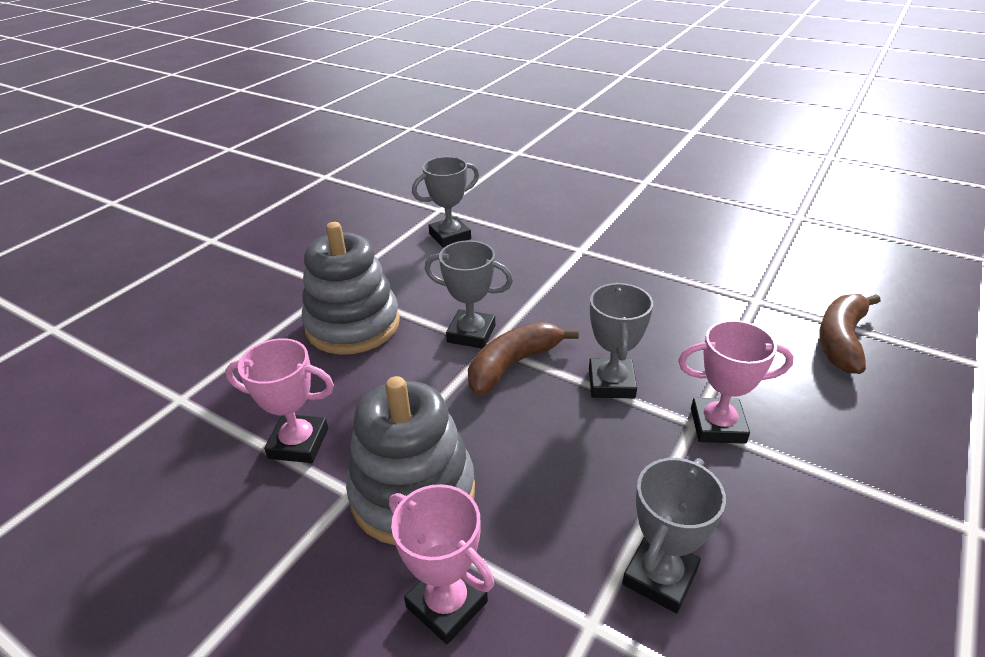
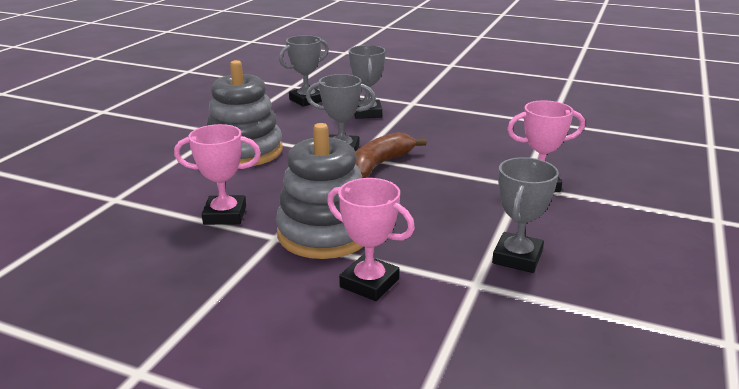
camera: 10 degrees left, 10 degrees down
(611, 383) = (456, 169): grey trophy -> grey trophy (367, 113)
(841, 340) = (614, 139): brown banana -> none

